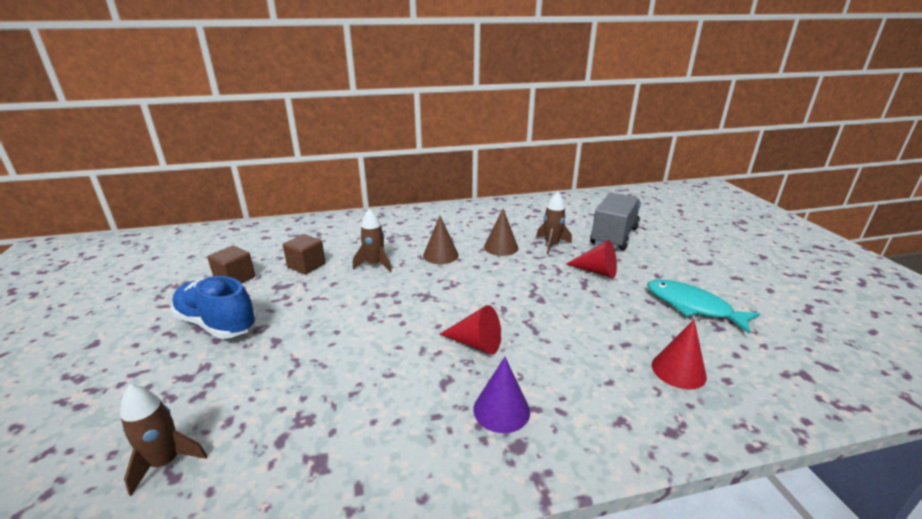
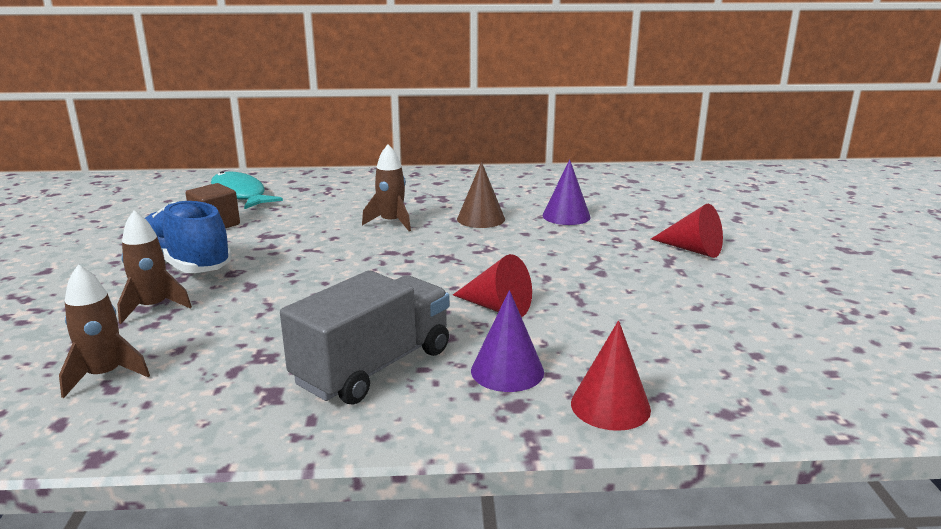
camera: 10 degrees right, 5 degrees down
(306, 265) = (305, 218): brown cube -> none
(501, 247) = (566, 216): brown cone -> purple cone
(551, 244) = (639, 218): brown rocket -> brown rocket (153, 307)
(614, 236) = (734, 214): grey truck -> grey truck (373, 367)
(678, 370) = (765, 356): red cone -> red cone (610, 406)
(692, 306) = (817, 295): turquoise fish -> turquoise fish (240, 194)

